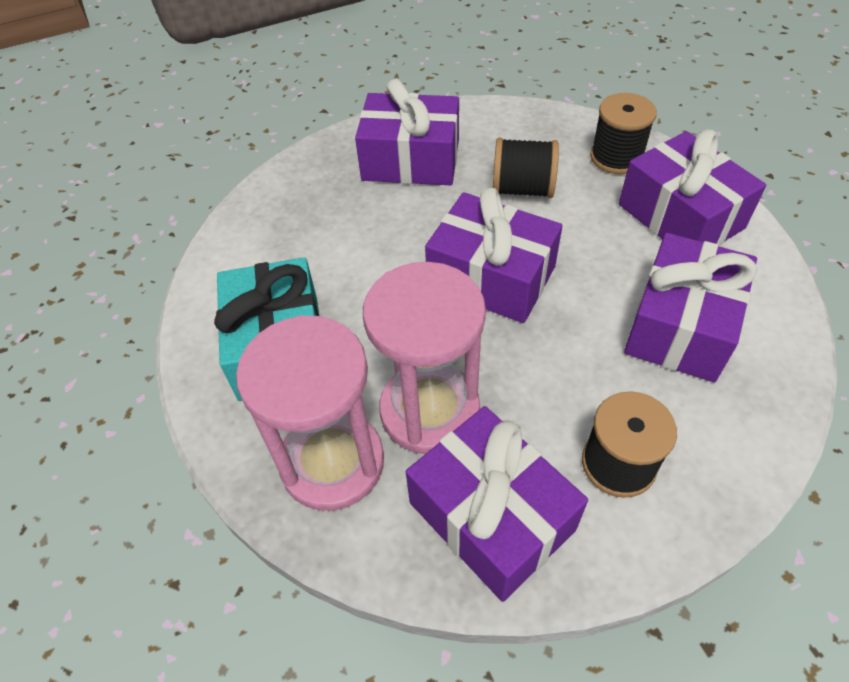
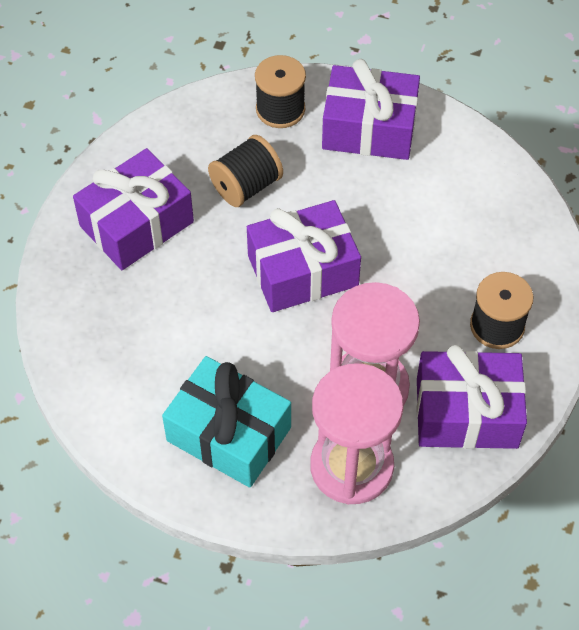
camera: 50 degrees left, 5 degrees up
(680, 326) = (445, 211): purple gift -> none

